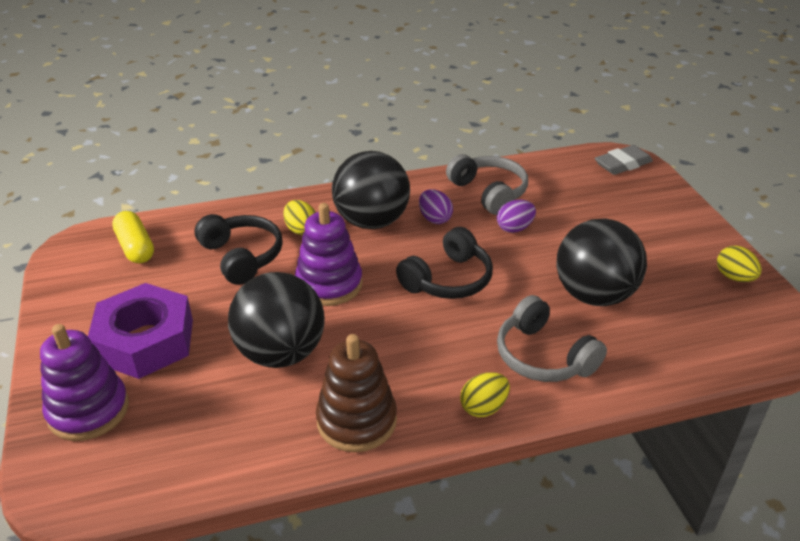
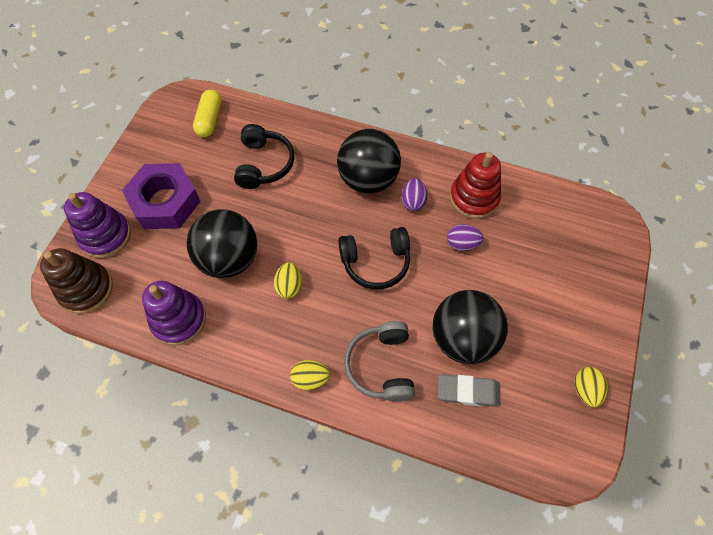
camera: 35 degrees right, 25 degrees up
(301, 230) = (317, 161): yellow egg -> yellow egg (289, 286)
(329, 284) = (298, 220): purple stacking toy -> purple stacking toy (179, 319)
(356, 420) = (232, 337): brown stacking toy -> brown stacking toy (86, 289)
(489, 192) = (474, 198): grey headphones -> red stacking toy
(622, 164) = (608, 228): grey eraser -> grey eraser (468, 391)

